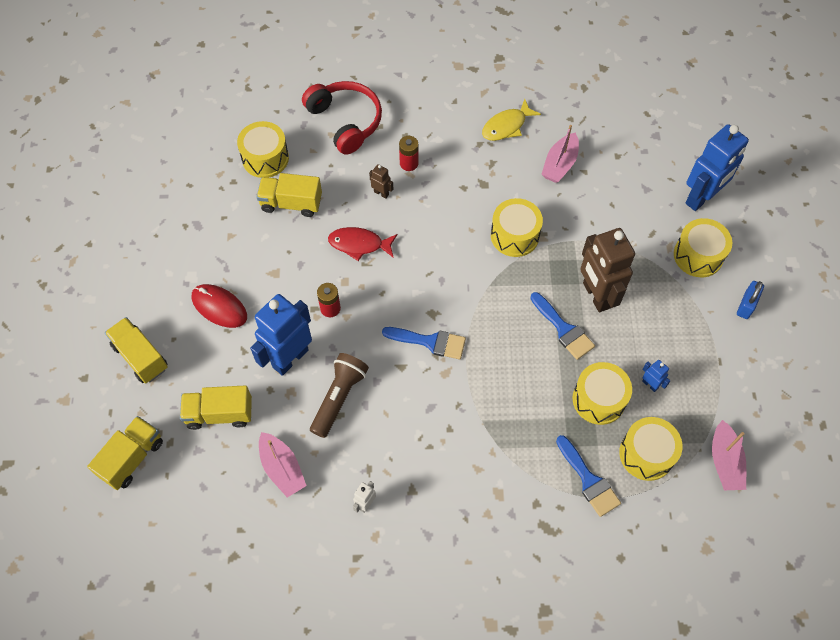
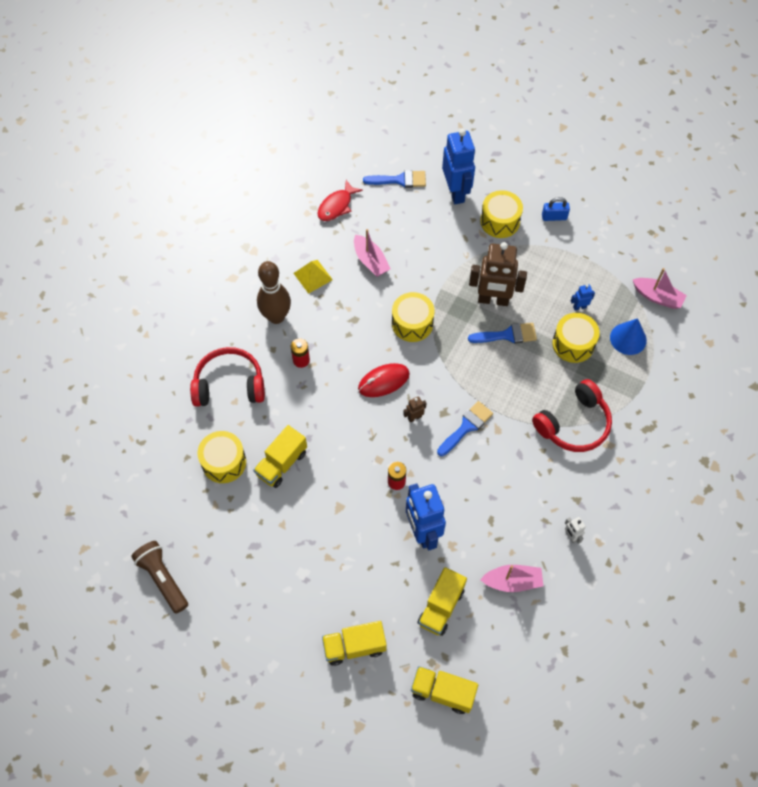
camera: 60 degrees left, 0 degrees up
(132, 458) = (442, 692): yellow truck -> yellow truck turned 45 degrees counterclockwise
(219, 307) = (345, 564): red mouse -> red mouse (383, 381)
(339, 397) = (476, 513): brown flashlight -> brown flashlight (162, 579)
(359, 244) = (352, 432): red fish -> red fish (336, 206)
(381, 193) = (315, 393): brown robot -> brown robot (414, 417)
(441, 120) = (276, 317): none -> brown bowling pin
(500, 445) = (573, 424): none -> red headphones
(506, 126) = (313, 276): yellow fish -> yellow pyramid
(588, 480) = (628, 383): blue brush -> blue brush (399, 180)
(646, 454) = (628, 338): yellow drum -> blue cone
(746, 305) = (554, 217): blue padlock -> blue padlock turned 60 degrees counterclockwise

